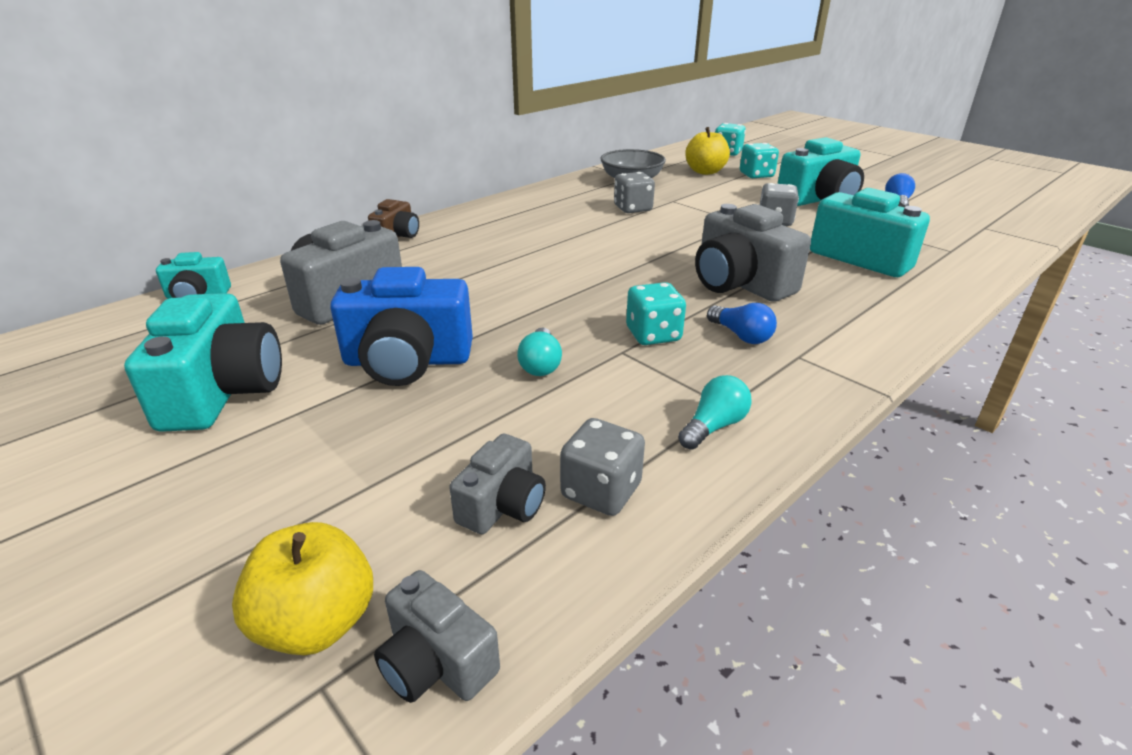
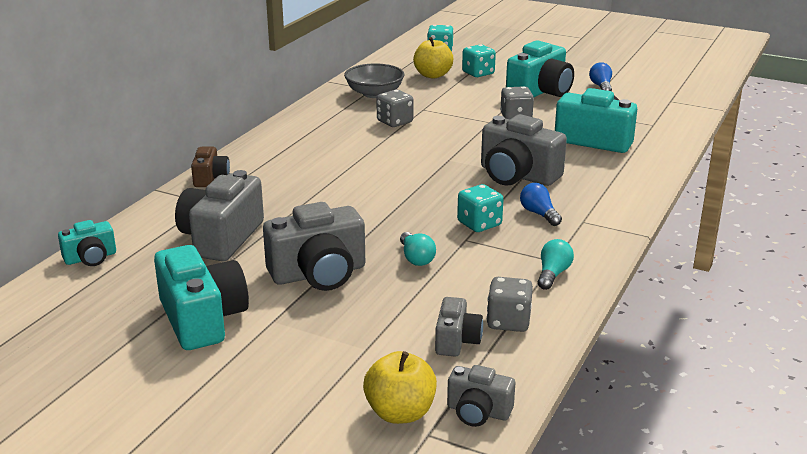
camera: 20 degrees left, 5 degrees down
(407, 361) = (319, 274): blue camera -> grey camera
(741, 336) = (539, 214): blue light bulb -> blue light bulb turned 150 degrees counterclockwise

